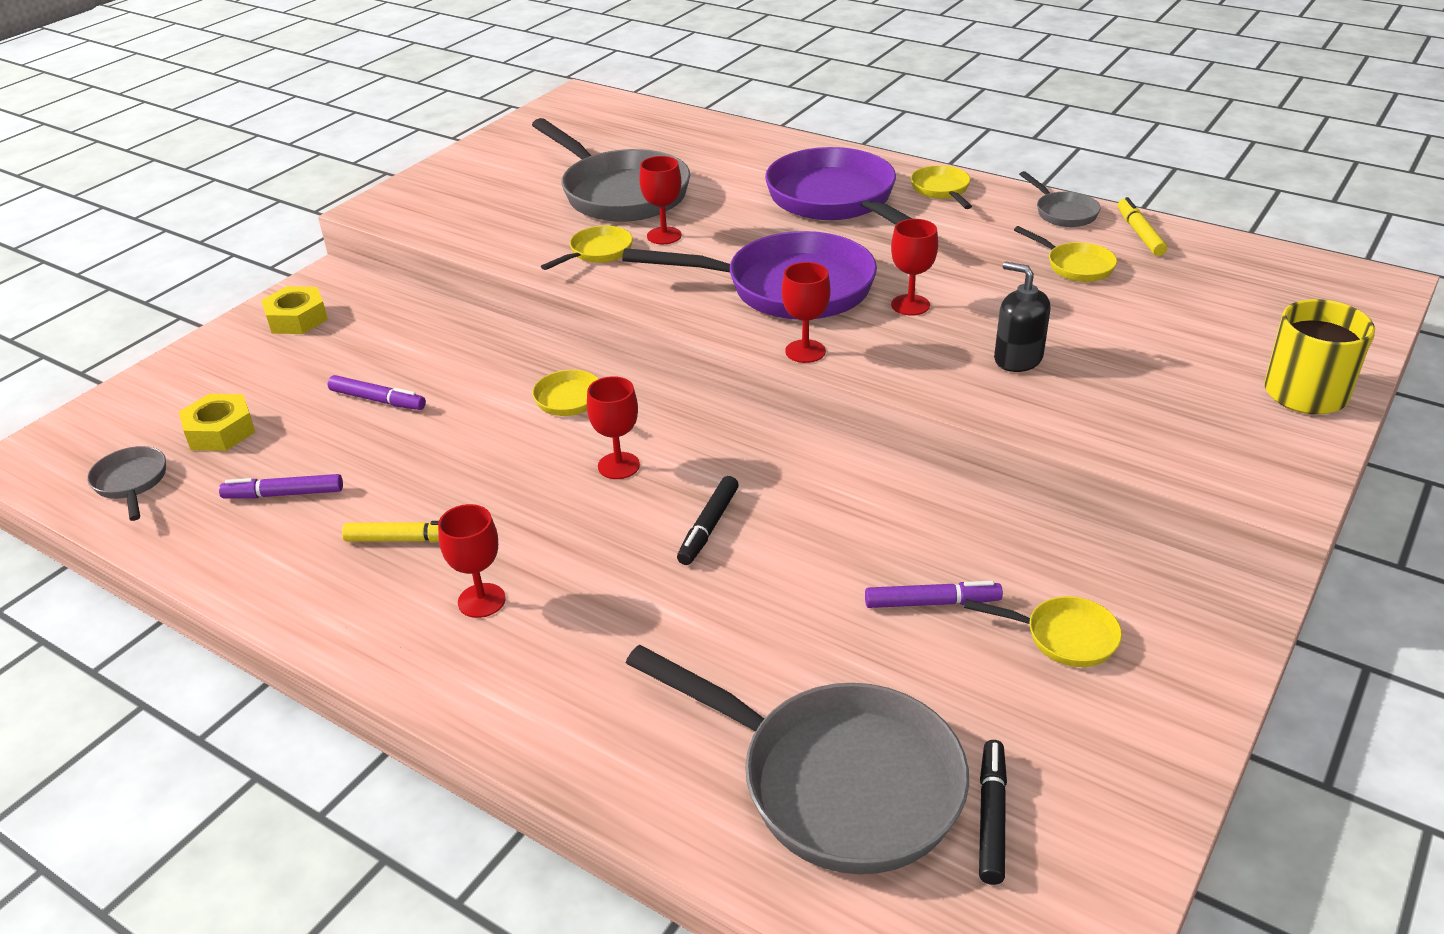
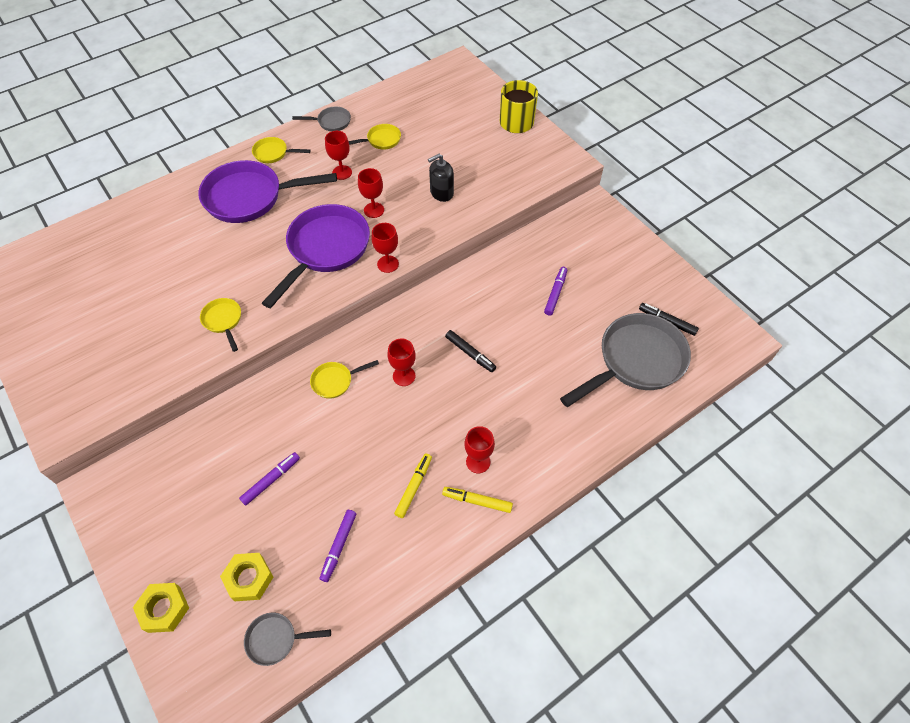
camera: 70 degrees left, 20 degrees up
(297, 319) = (137, 515): yellow nut -> yellow nut (164, 609)
(620, 193) = (157, 289): grey pan -> none
(664, 236) = (228, 284): red goblet -> red goblet (342, 172)
(1064, 637) = (591, 262): yellow pan -> none
(1139, 233) = (369, 107): yellow marker -> yellow marker (477, 501)

